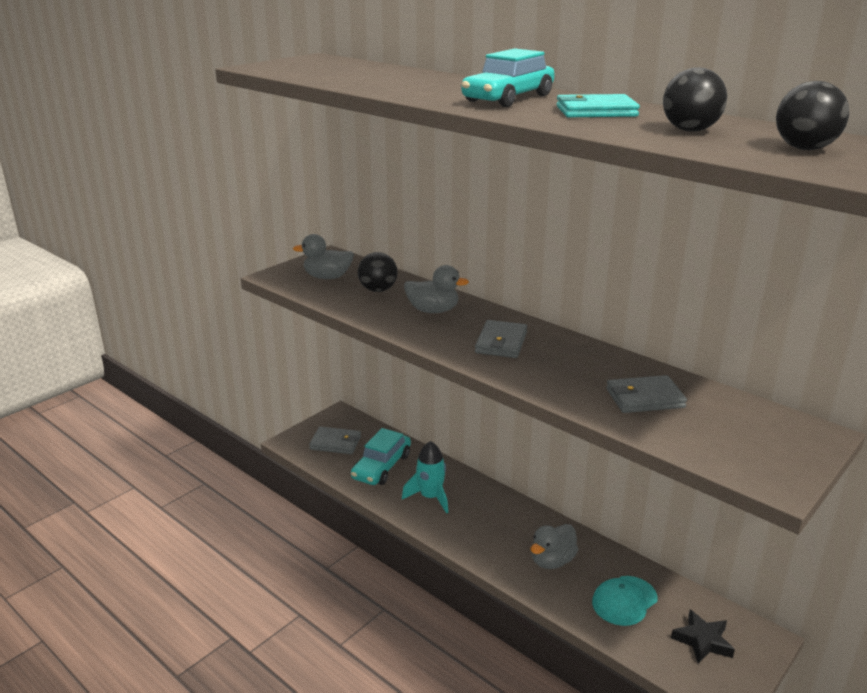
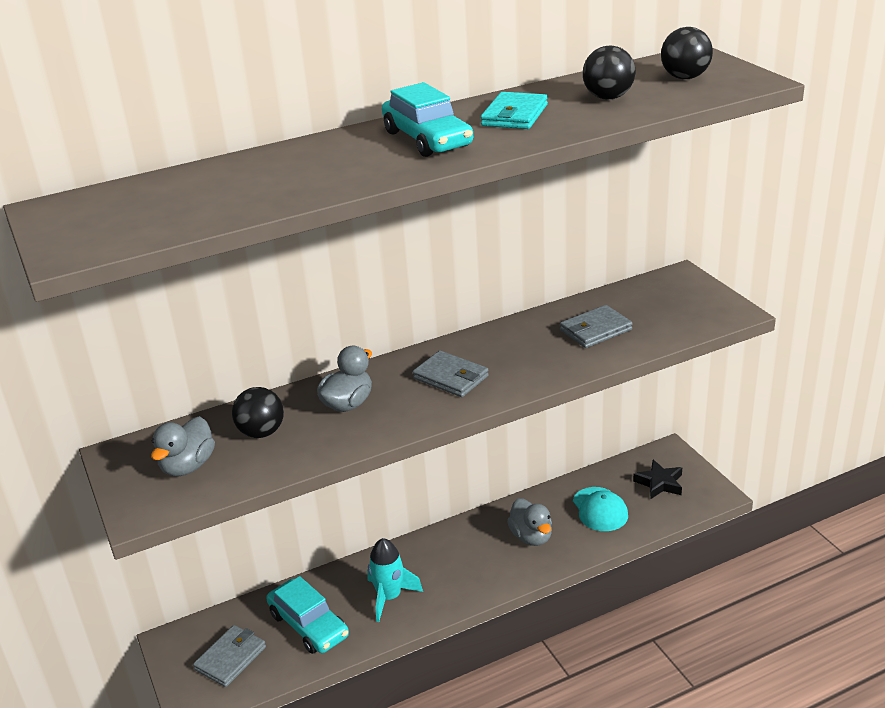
camera: 65 degrees left, 5 degrees up
(645, 398) = (595, 330): grey wallet -> grey wallet turned 45 degrees clockwise

